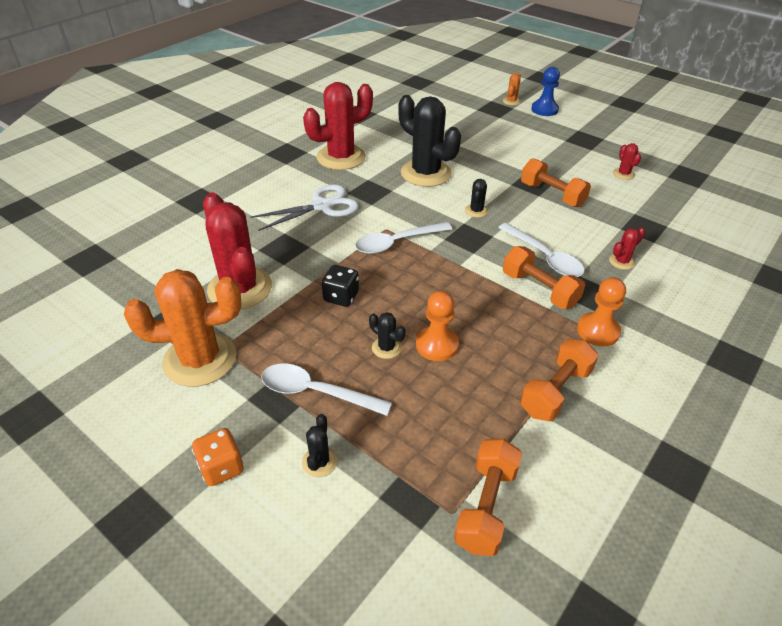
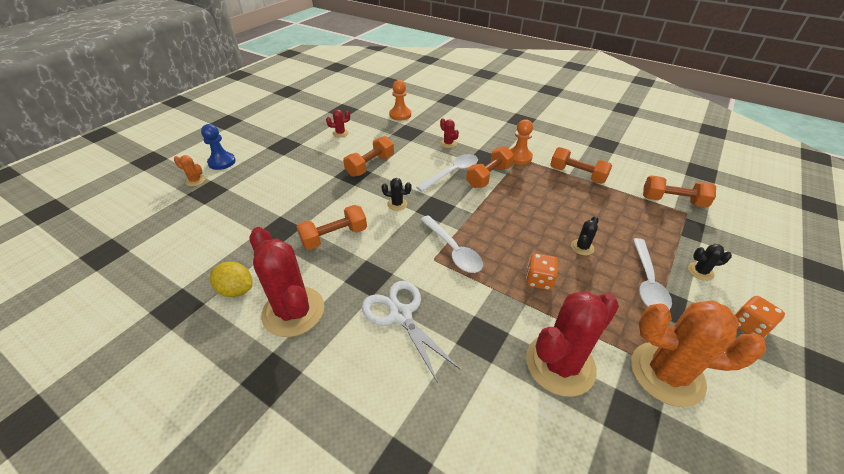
camera: 95 degrees left, 0 degrees up
(200, 359) = (666, 373): orange cactus -> orange cactus turned 60 degrees counterclockwise
(341, 297) = (539, 280): black dice -> orange dice
(369, 133) = (236, 290): none -> yellow lemon
(426, 173) = (334, 237): black cactus -> orange dumbbell
(437, 345) = (565, 222): orange pawn -> orange pawn (400, 115)

